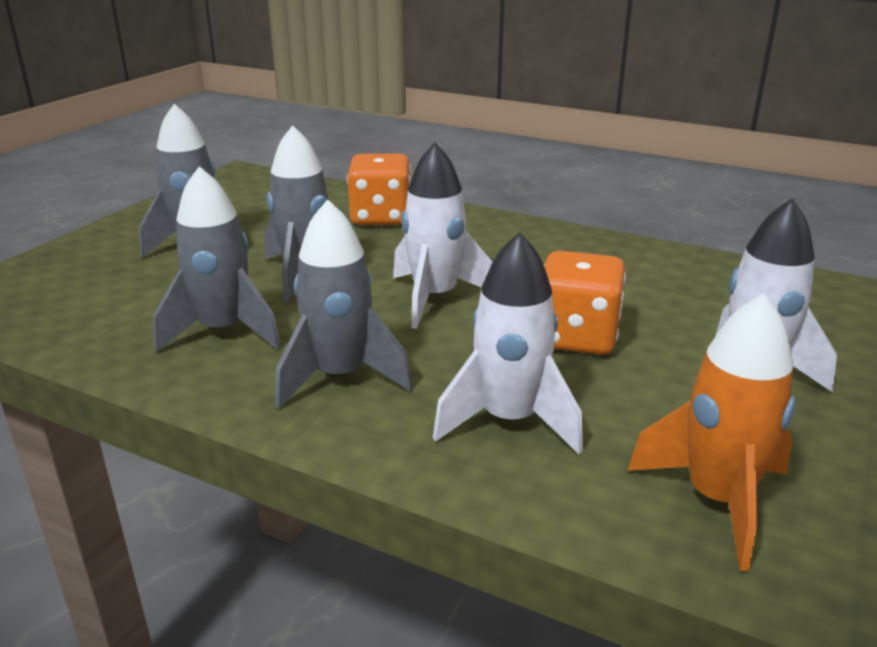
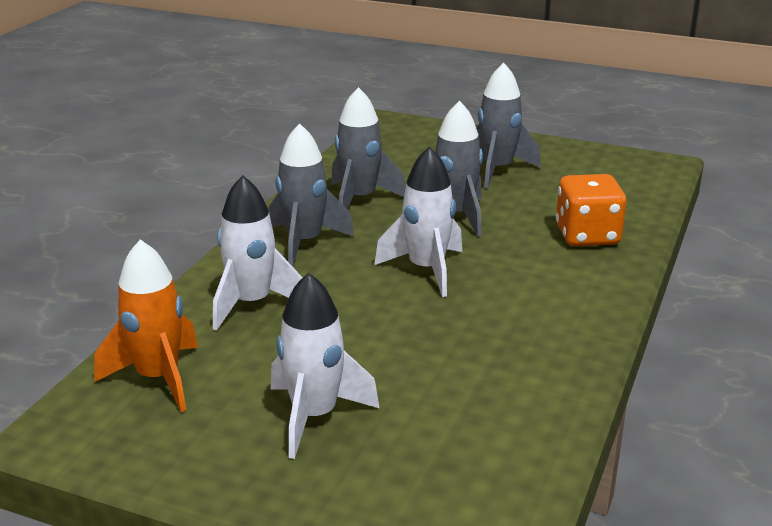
camera: 85 degrees right, 0 degrees up
(576, 337) = (370, 333): orange dice -> none

